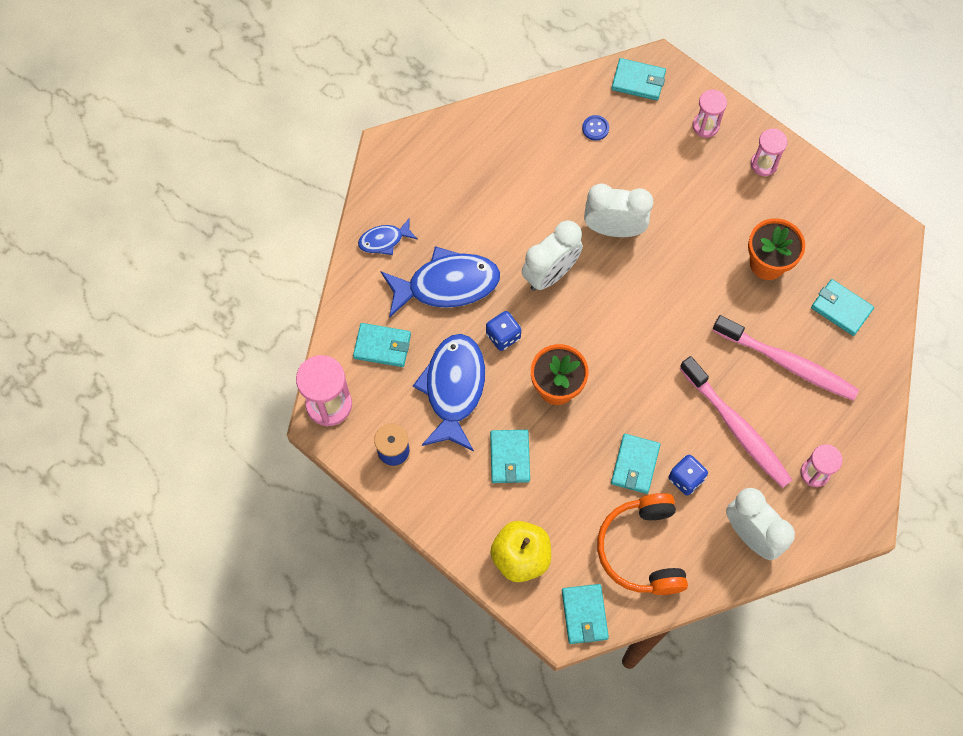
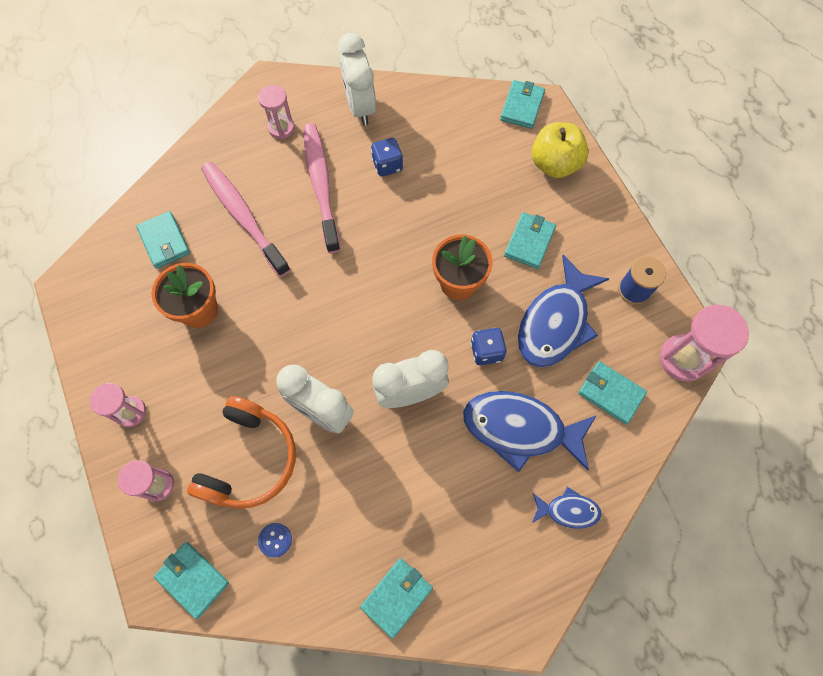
camera: 155 degrees left, 0 degrees up
(635, 465) = (423, 192): turquoise wallet -> turquoise wallet (396, 596)
(642, 549) = (452, 131): orange headphones -> orange headphones (249, 459)

